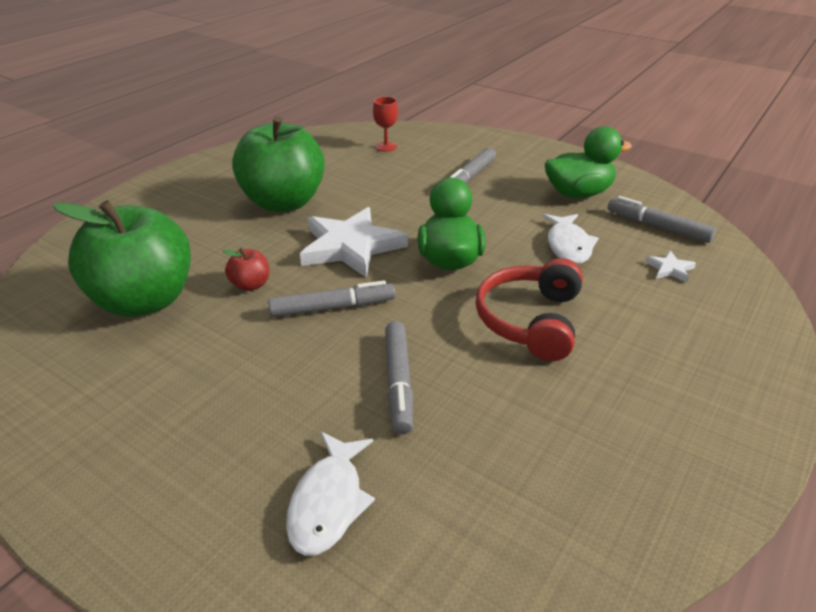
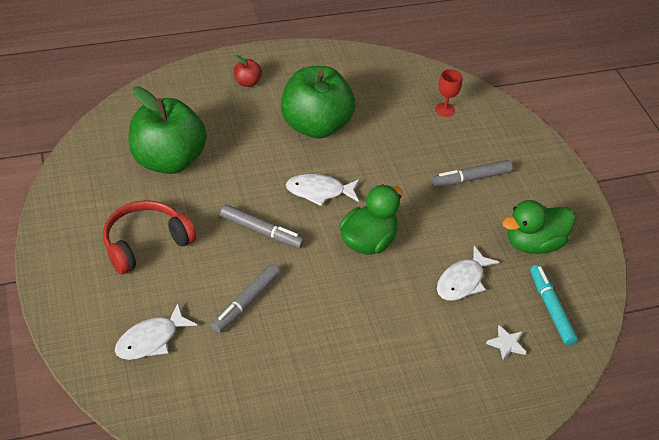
camera: 35 degrees right, 10 degrees up
(250, 285) = (232, 185): red apple -> red apple (247, 82)
(351, 246) = (319, 191): white star -> white fish
(530, 320) = (363, 316): red headphones -> red headphones (145, 243)
(578, 193) = (533, 243): green duck -> green duck turned 135 degrees clockwise
(657, 227) = (551, 308): grey marker -> turquoise marker

